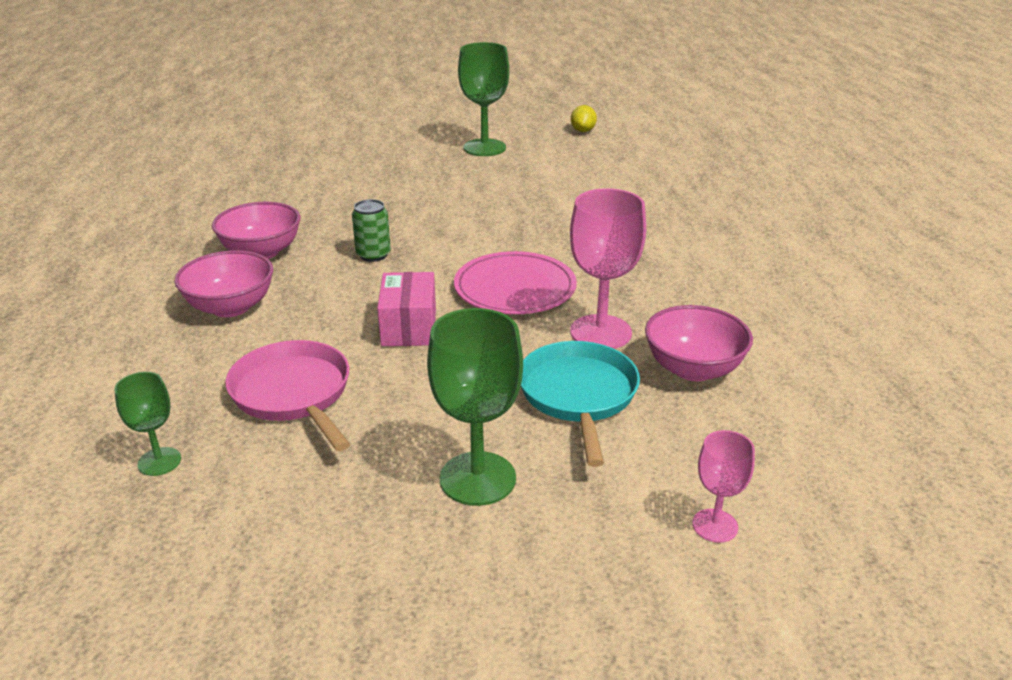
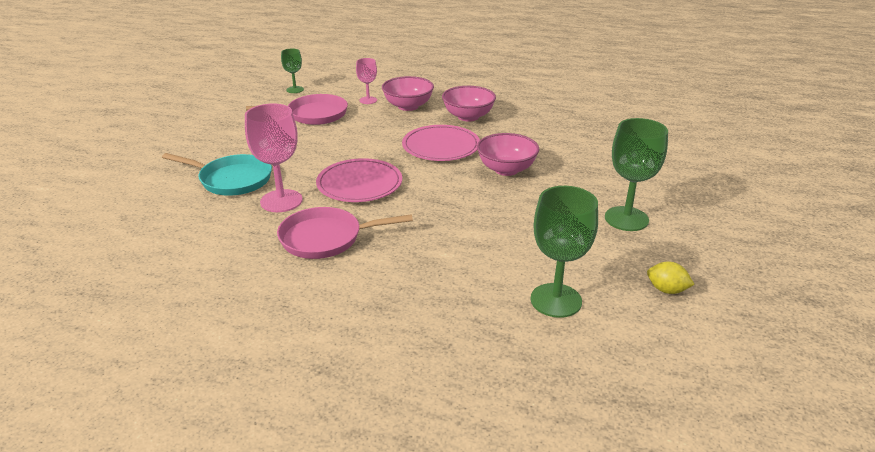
camera: 110 degrees right, 0 degrees up
(373, 255) = (441, 146): green can -> pink plate
(409, 327) = (345, 146): pink box -> none
(477, 478) = (206, 144): green goblet -> green goblet (556, 300)
(651, 278) = (326, 238): none -> pink pan
(693, 369) = (212, 221): pink bowl -> pink bowl (506, 169)
(715, 525) = (105, 190): pink goblet -> pink goblet (368, 100)

